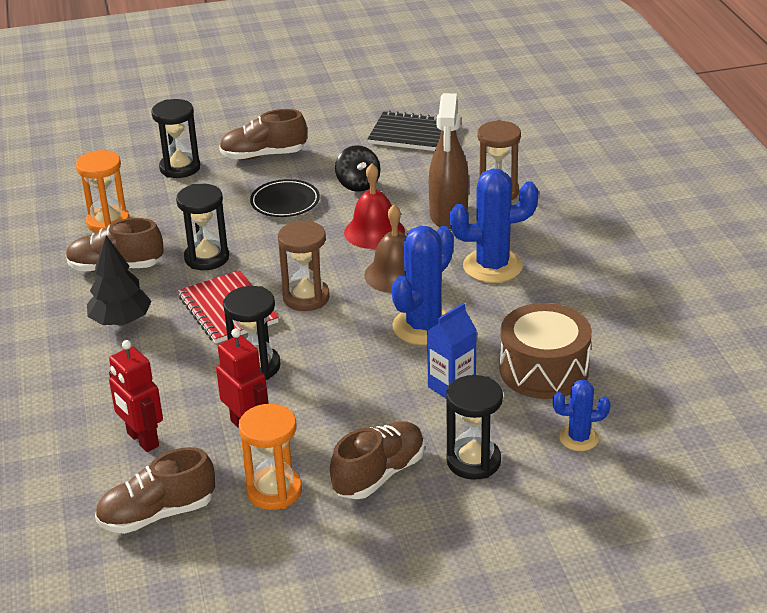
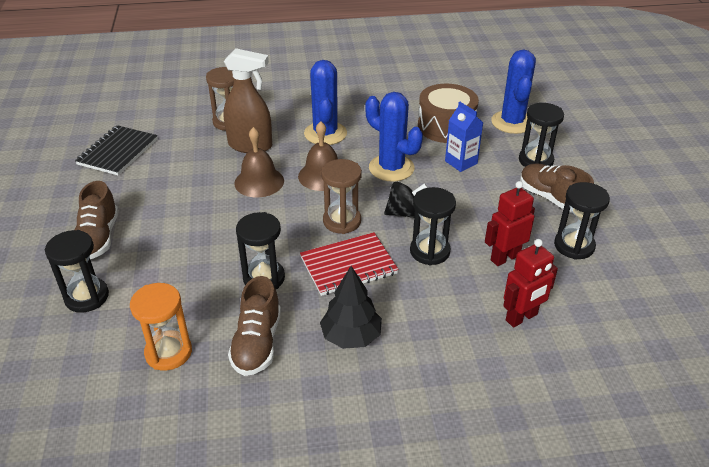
camera: 85 degrees left, 5 degrees up
(157, 514) = (608, 307): brown shoe -> none
(274, 491) = (574, 246): orange hourglass -> black hourglass
(285, 202) = (190, 227): black plate -> none
(358, 184) = (182, 185): black spinning top -> black spinning top (404, 213)
(374, 231) = (259, 182): red bell -> brown bell
(579, 438) = (512, 122): blue cactus -> blue cactus, size x1.79

